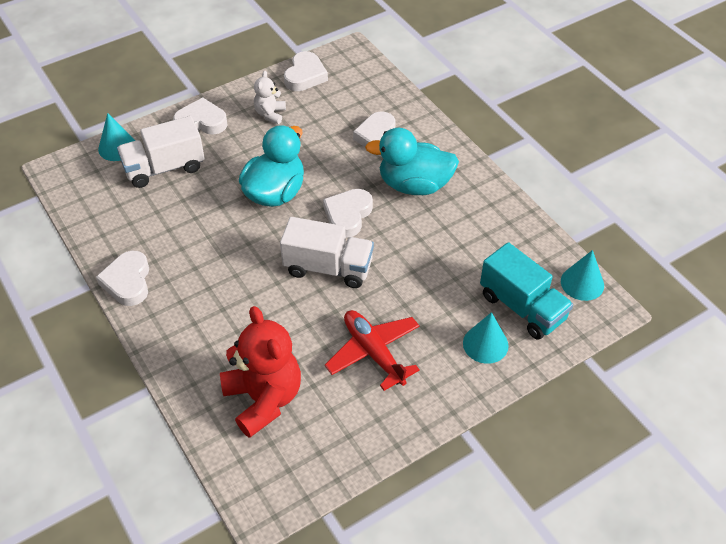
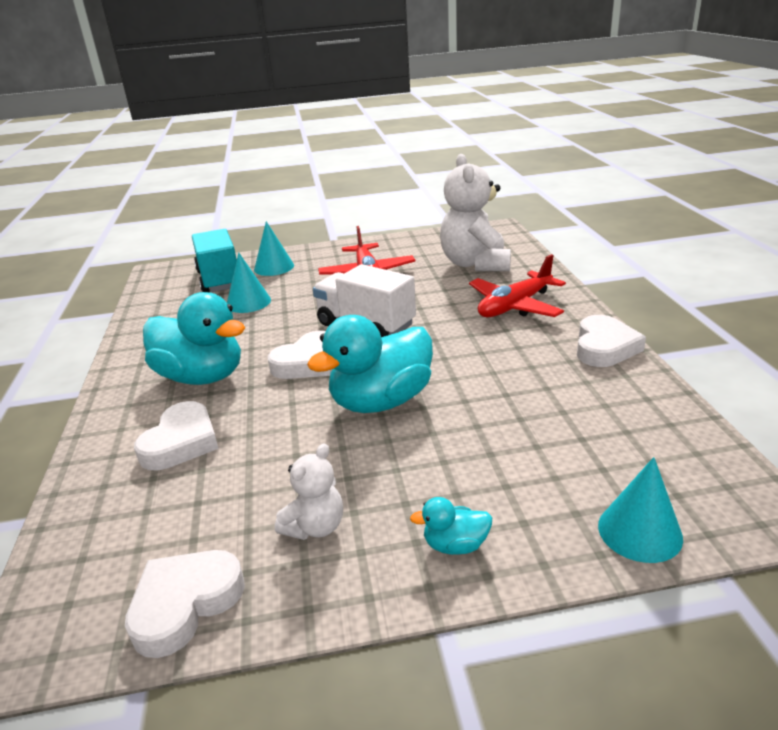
camera: 155 degrees left, 20 degrees down
(164, 168) = (544, 470): white truck -> none
(201, 122) = (455, 545): white heart -> turquoise duck
(206, 324) = (515, 306): none -> red plane
(264, 399) = (475, 264): red teddy bear -> white teddy bear
(582, 283) = (153, 285): turquoise cone -> turquoise cone (248, 302)

